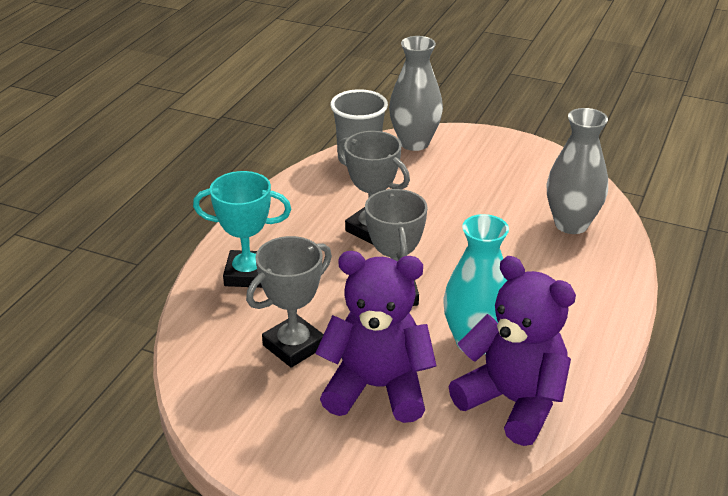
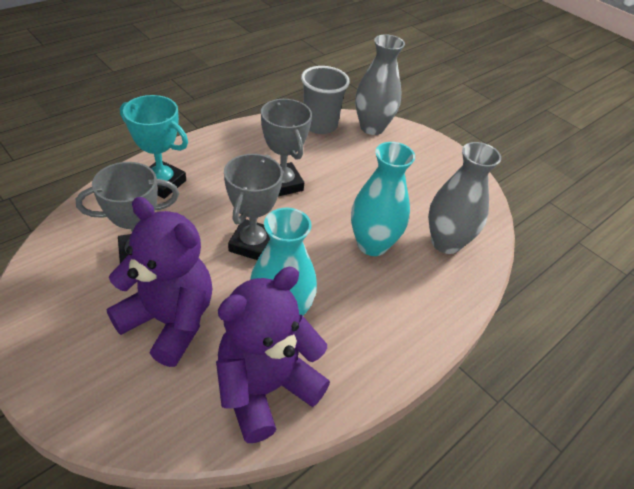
camera: 20 degrees right, 10 degrees up
(506, 251) = (372, 244): none -> turquoise vase
(513, 402) = (266, 388): purple teddy bear -> purple teddy bear turned 105 degrees counterclockwise

